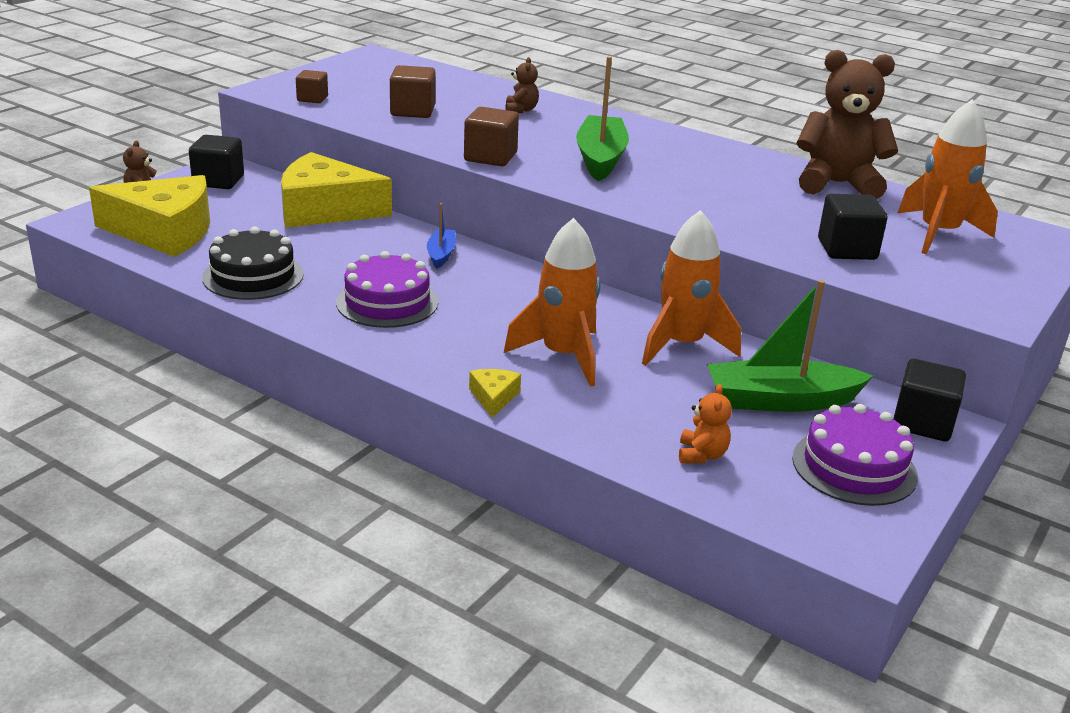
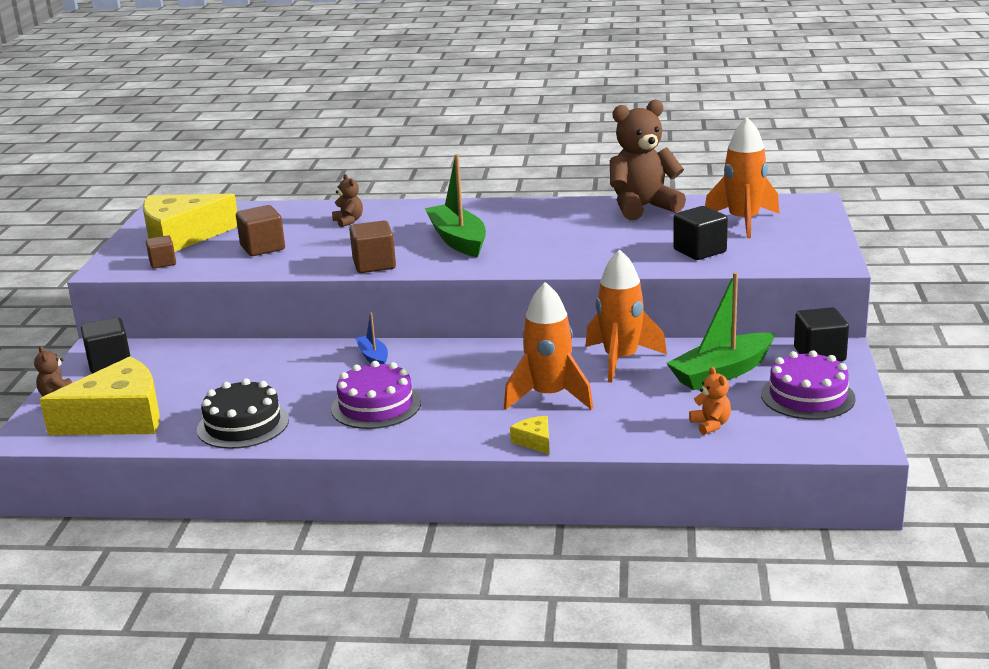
camera: 25 degrees left, 5 degrees down
(325, 210) = (235, 355): yellow cheese -> yellow cheese (182, 236)

